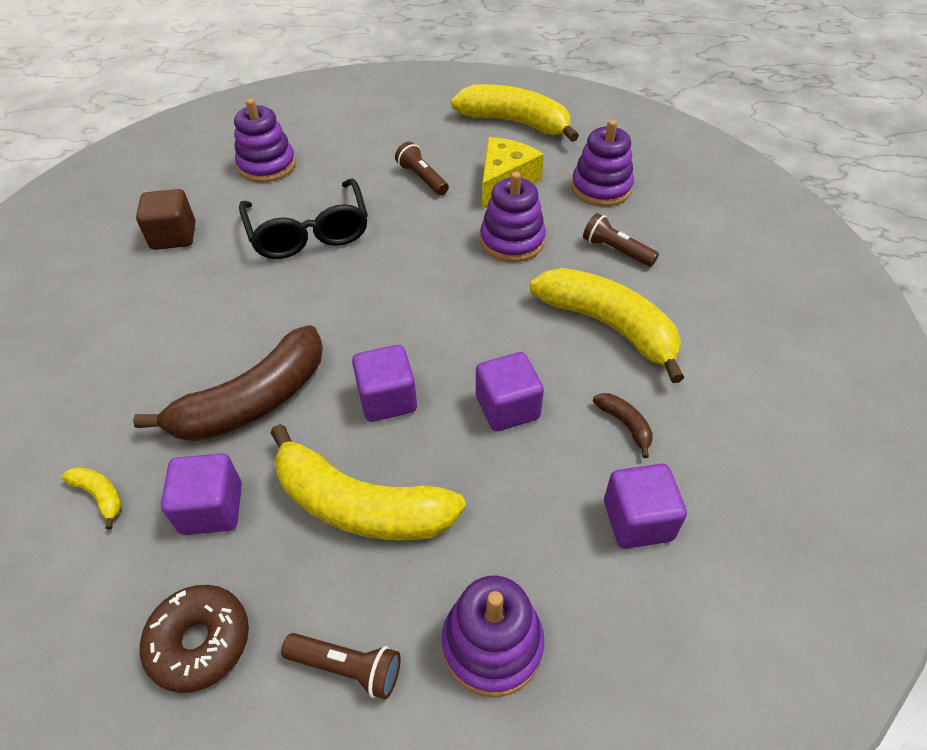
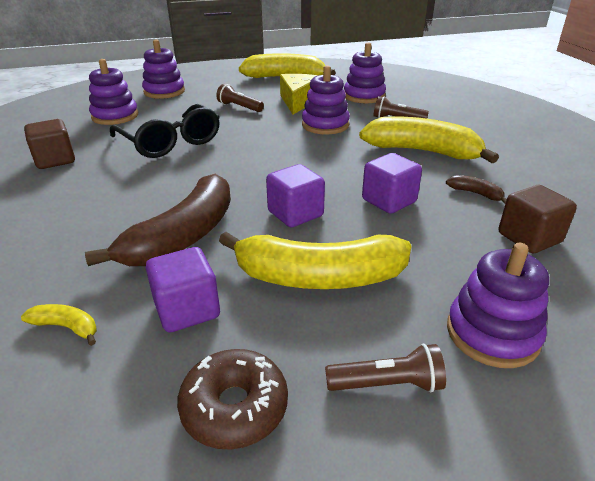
camera: 20 degrees left, 15 degrees down
(345, 125) = (164, 92): none -> purple stacking toy
(638, 520) = (529, 238): purple cube -> brown cube

